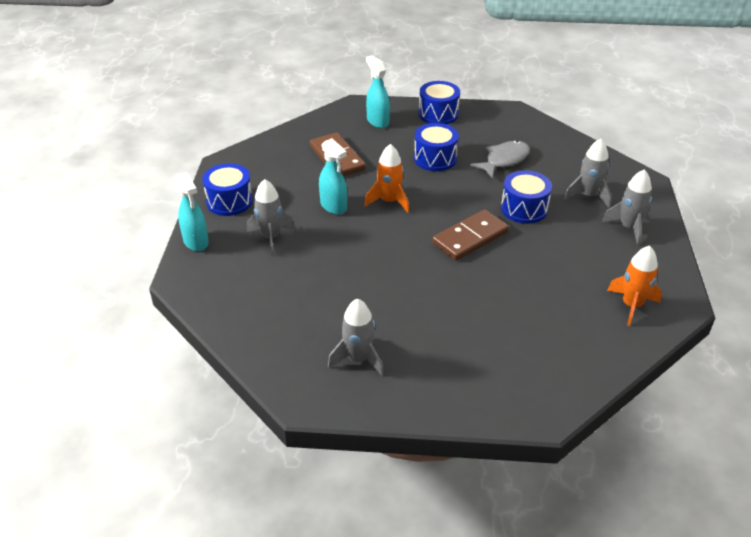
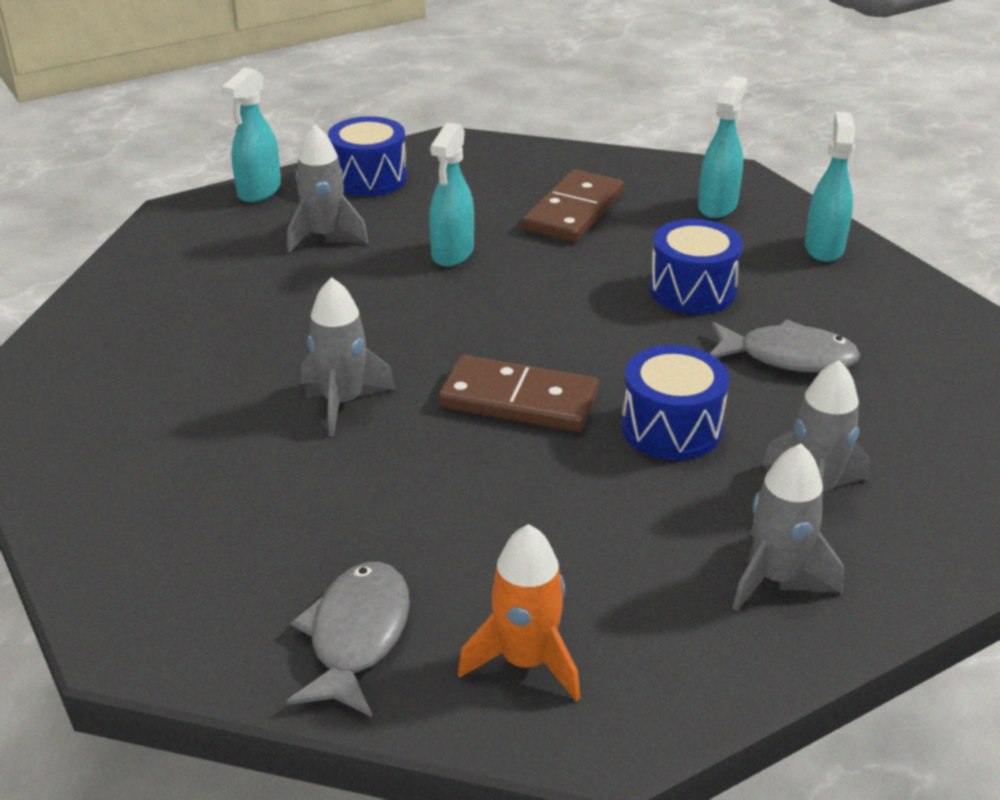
camera: 55 degrees right, 5 degrees down
(358, 359) = (124, 404): grey rocket -> grey rocket (343, 402)
(389, 201) = (522, 292): orange rocket -> none
(438, 114) = (824, 248): blue drum -> turquoise spray bottle
(588, 344) = (357, 636): none -> grey fish

